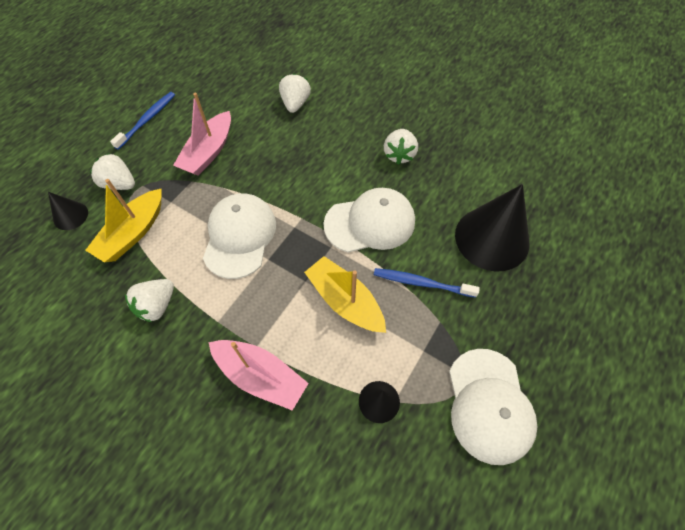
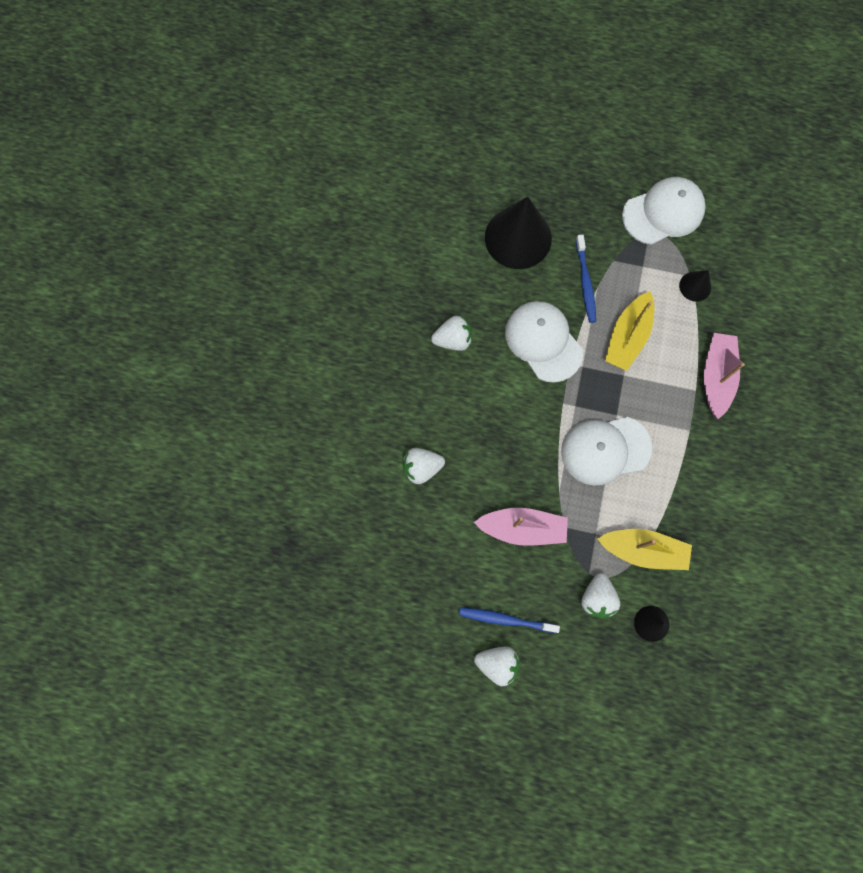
camera: 110 degrees left, 15 degrees up
(157, 305) = (699, 487): white strawberry -> white strawberry (497, 663)

